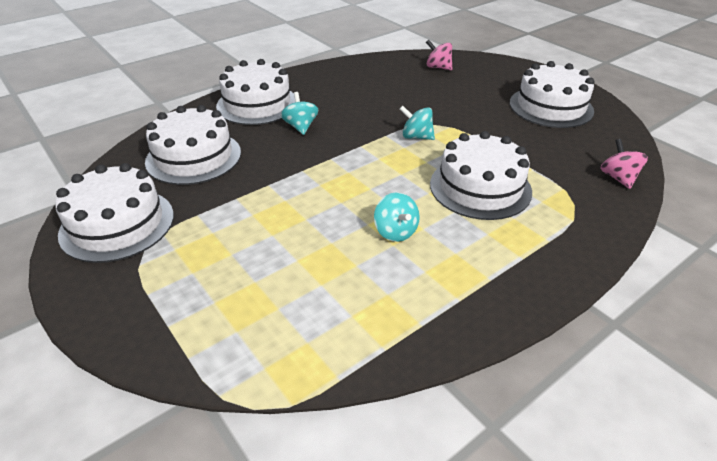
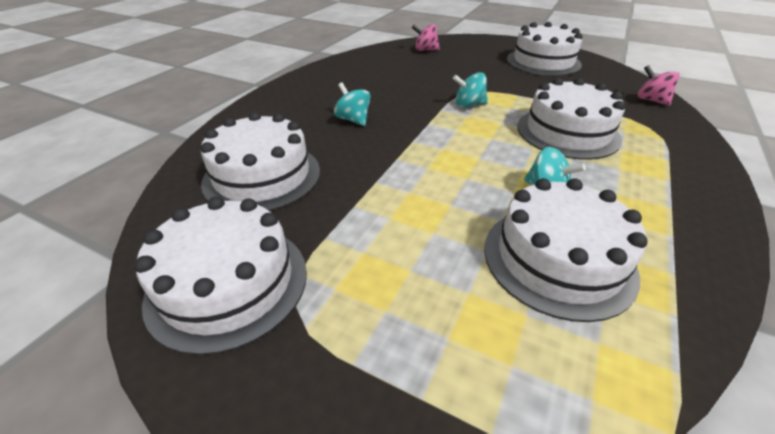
camera: 25 degrees left, 0 degrees up
(257, 104) = (287, 109): white cake -> white cake (558, 259)

